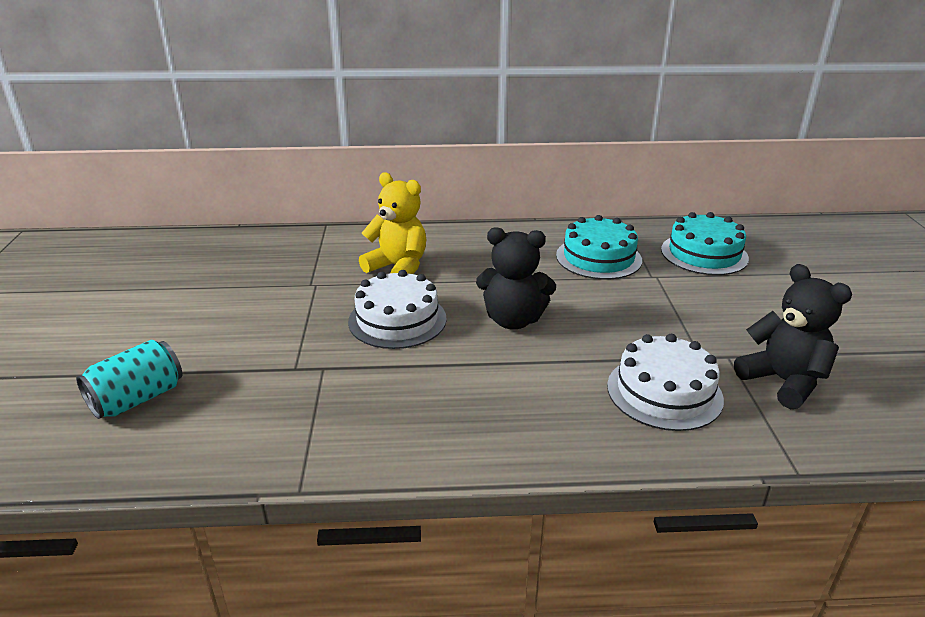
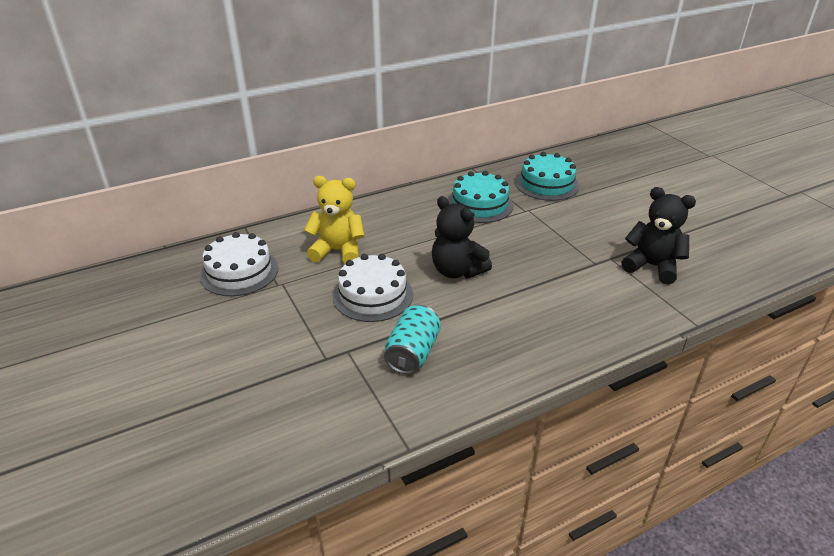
camera: 25 degrees left, 5 degrees up
(137, 399) = (216, 425): turquoise can -> turquoise can (412, 353)
(513, 320) = (457, 271): black teddy bear -> black teddy bear turned 60 degrees clockwise
(664, 392) = (590, 295): white cake -> white cake (239, 272)

